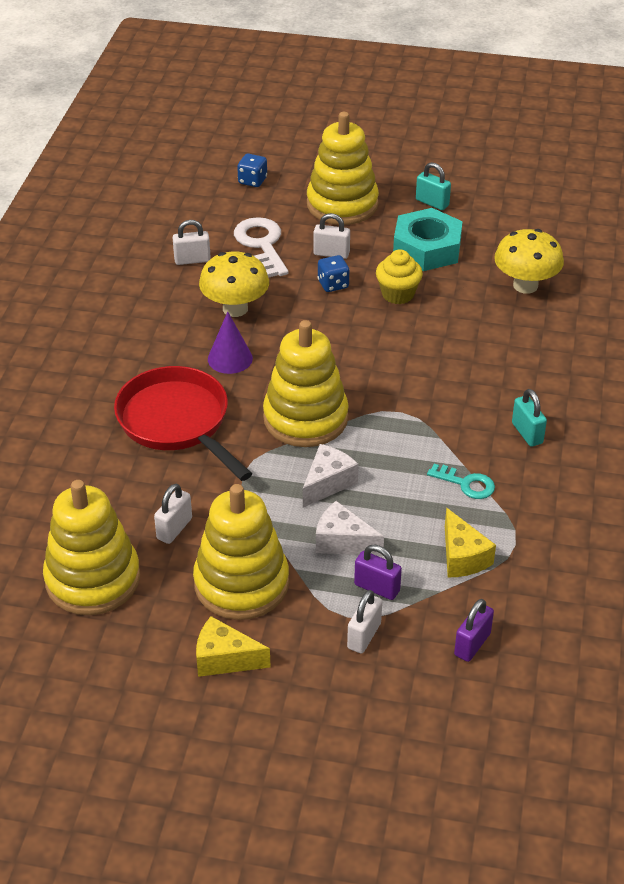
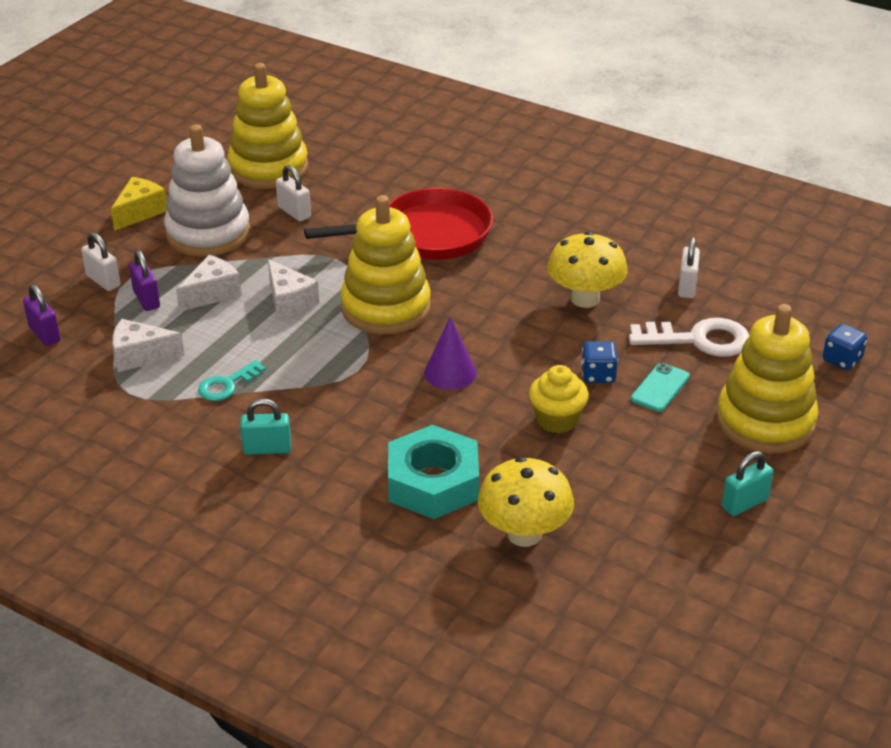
camera: 110 degrees right, 5 degrees down
(230, 358) = (503, 280): purple cone -> purple cone (450, 373)
(241, 583) = (208, 233): yellow stacking toy -> white stacking toy
(331, 253) = (660, 388): white padlock -> turquoise phone
(377, 588) = (146, 299): purple padlock -> purple padlock turned 75 degrees counterclockwise
(427, 248) = (640, 469): turquoise nut -> turquoise nut (433, 482)
(462, 557) = (140, 356): yellow cheese -> white cheese

